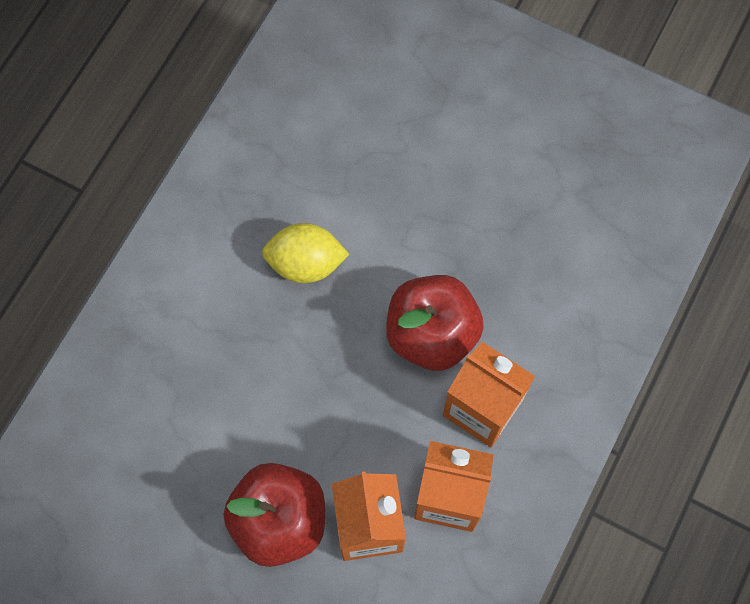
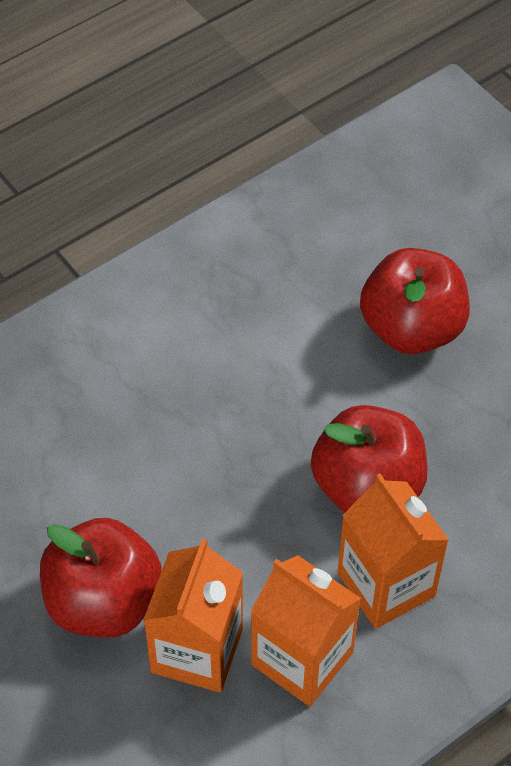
camera: 25 degrees right, 15 degrees down
(306, 263) = (266, 363): yellow lemon -> none
(403, 183) = (411, 328): none -> red apple

